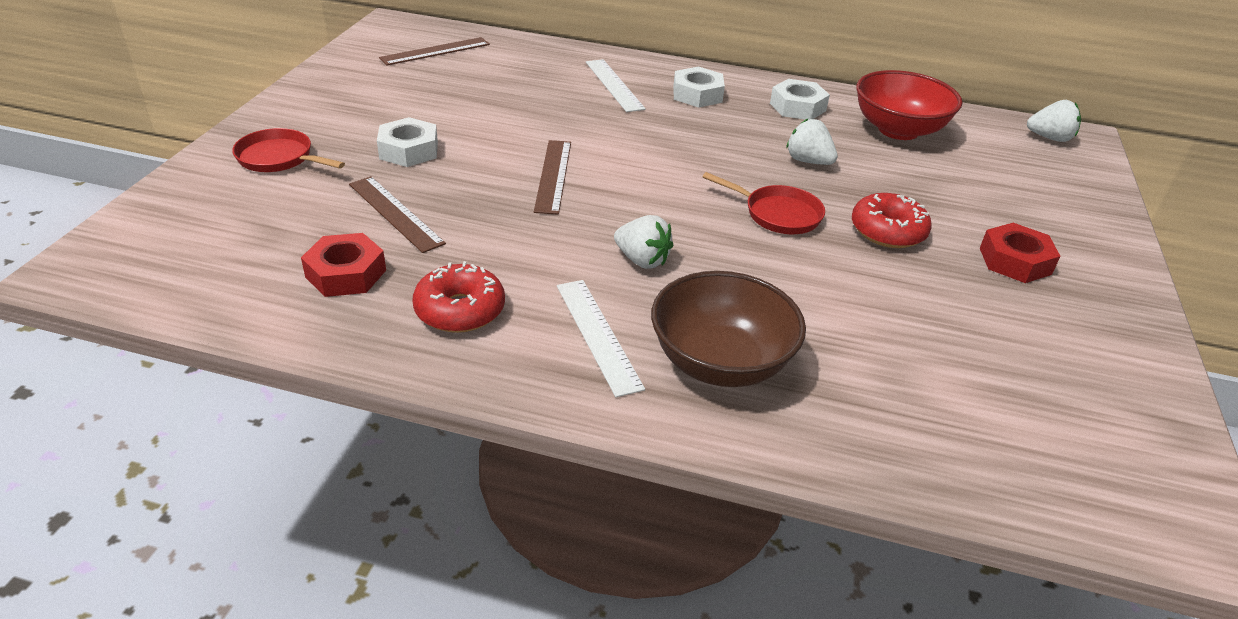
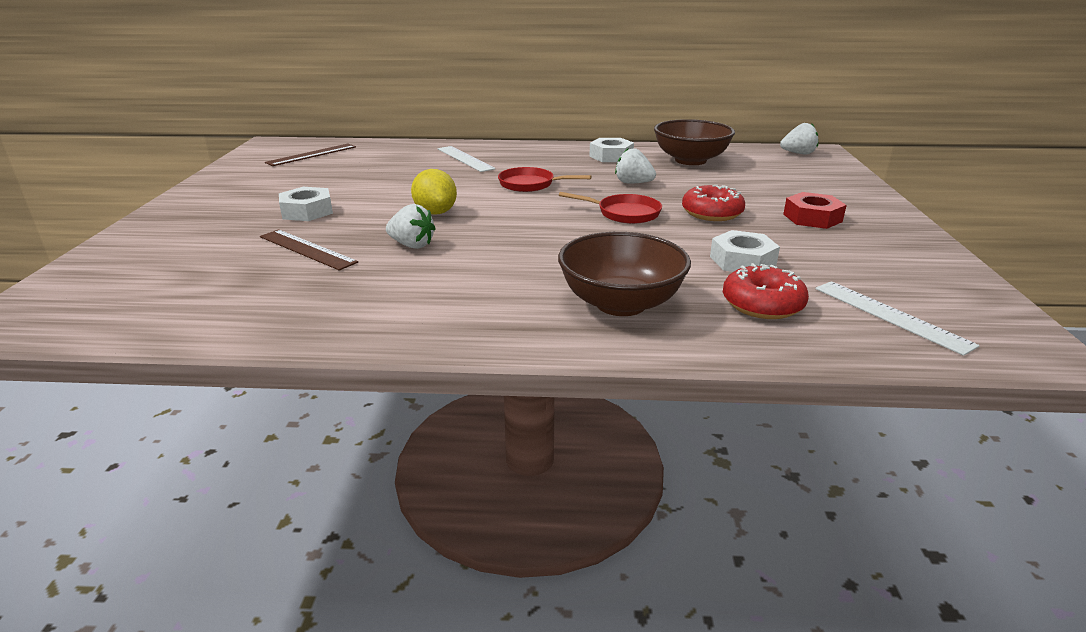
camera: 10 degrees left, 10 degrees down
(279, 158) = (191, 228): red pan -> red pan (530, 184)
(346, 273) = (273, 291): red nut -> none
(460, 310) = (385, 301): red donut -> red donut (762, 304)
(553, 175) = (435, 212): brown ruler -> yellow lemon
(597, 335) = (511, 301): white ruler -> white ruler (890, 316)
(642, 260) = (529, 252): white strawberry -> white strawberry (412, 245)
(697, 94) = (532, 157): white nut -> white nut (742, 261)
(898, 130) = (690, 160): red bowl -> brown bowl

